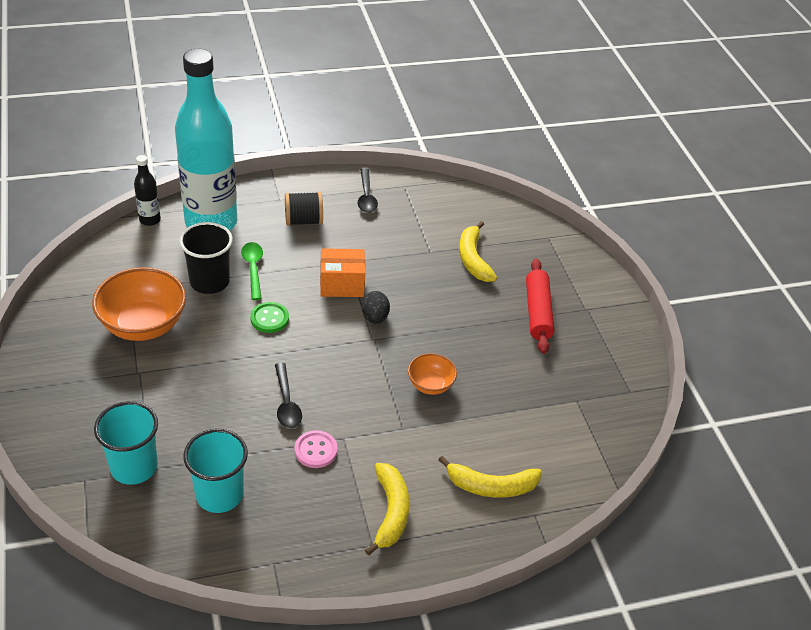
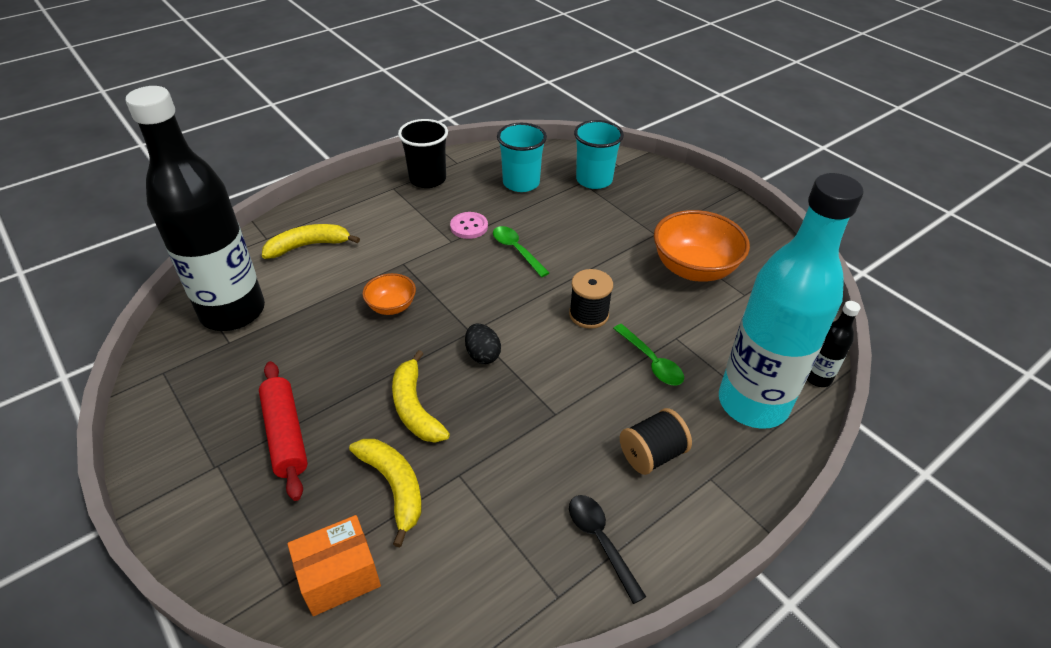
camera: 160 degrees right, 0 degrees up
(209, 282) = (680, 330): black cup -> black cup (427, 179)
(269, 318) = (588, 314): green button -> black spool
(286, 403) = (516, 250): black spoon -> green spoon
(342, 284) = (542, 380): orange box -> orange box (339, 576)
(390, 512) = (388, 208): yellow banana -> yellow banana (415, 408)
(572, 430) = (233, 312): none -> black bottle

